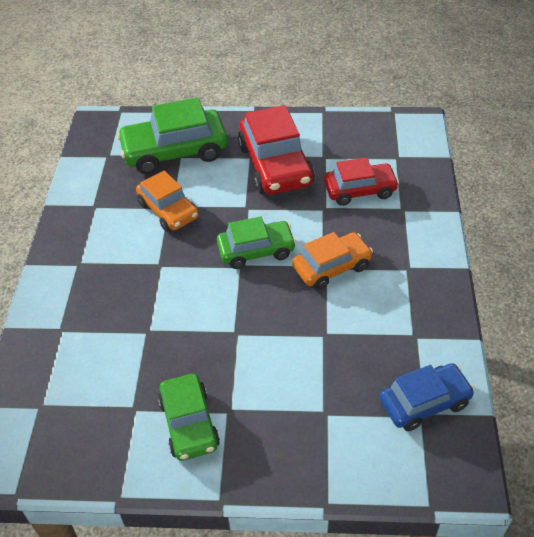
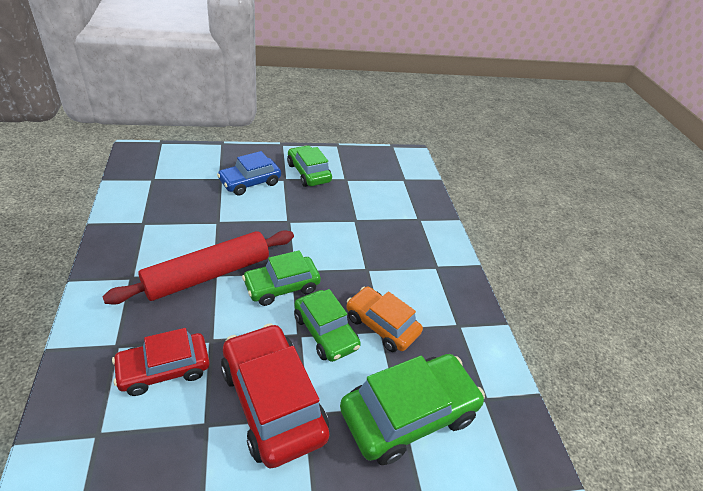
camera: 160 degrees right, 5 degrees down
(222, 208) = (325, 332): none -> green car
(332, 267) = (208, 274): orange car -> red rolling pin
(424, 402) = (149, 184): blue car -> blue car (250, 182)

